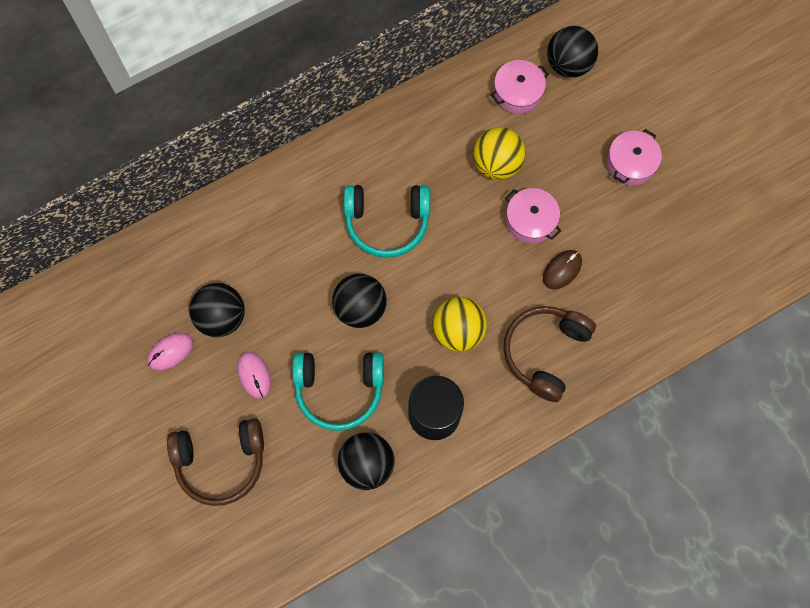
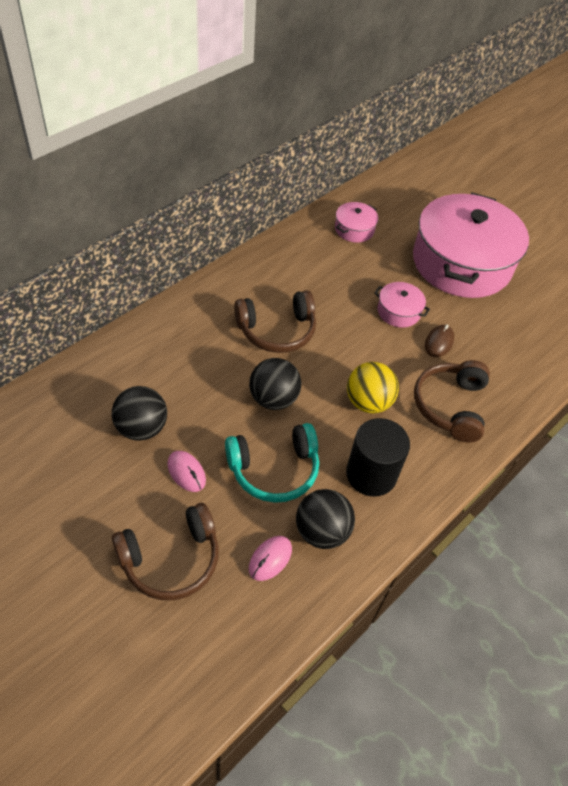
camera: 20 degrees left, 20 degrees down
(170, 352) = (95, 467): pink mouse -> pink mouse (270, 559)
(387, 223) = (277, 330): turquoise headphones -> brown headphones
(497, 164) = (355, 277): yellow ball -> none
(568, 64) = (386, 207): black ball -> none
(631, 163) = (461, 263): pink pot -> pink pot, size x2.45

